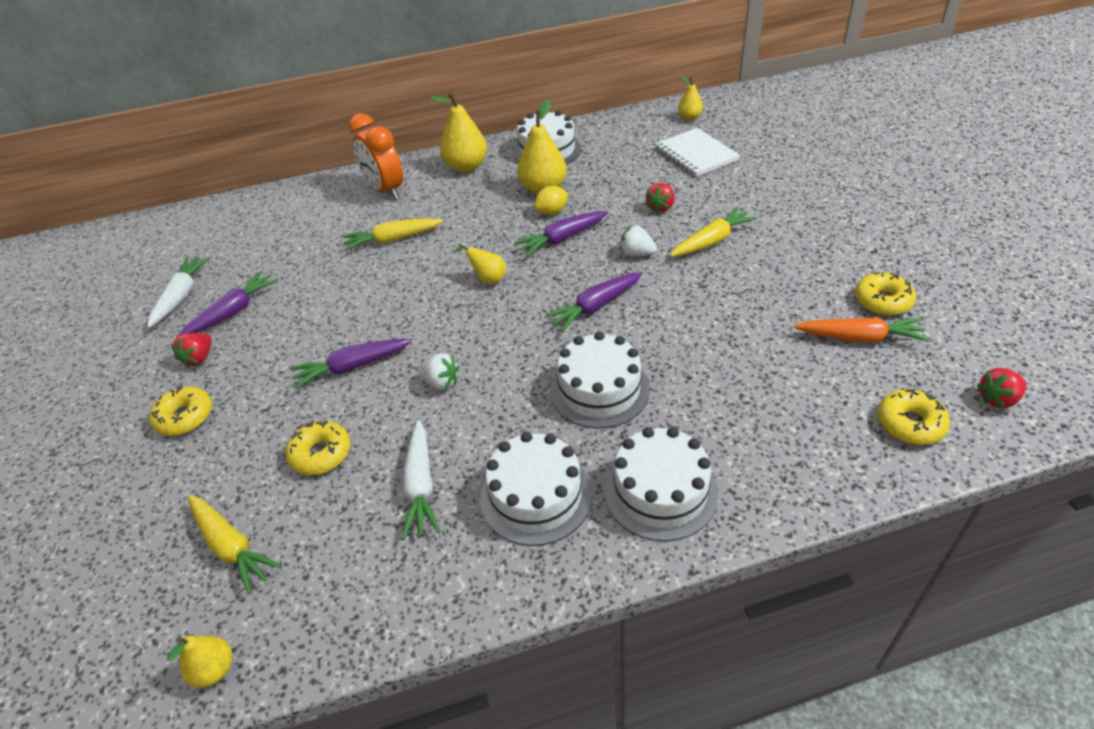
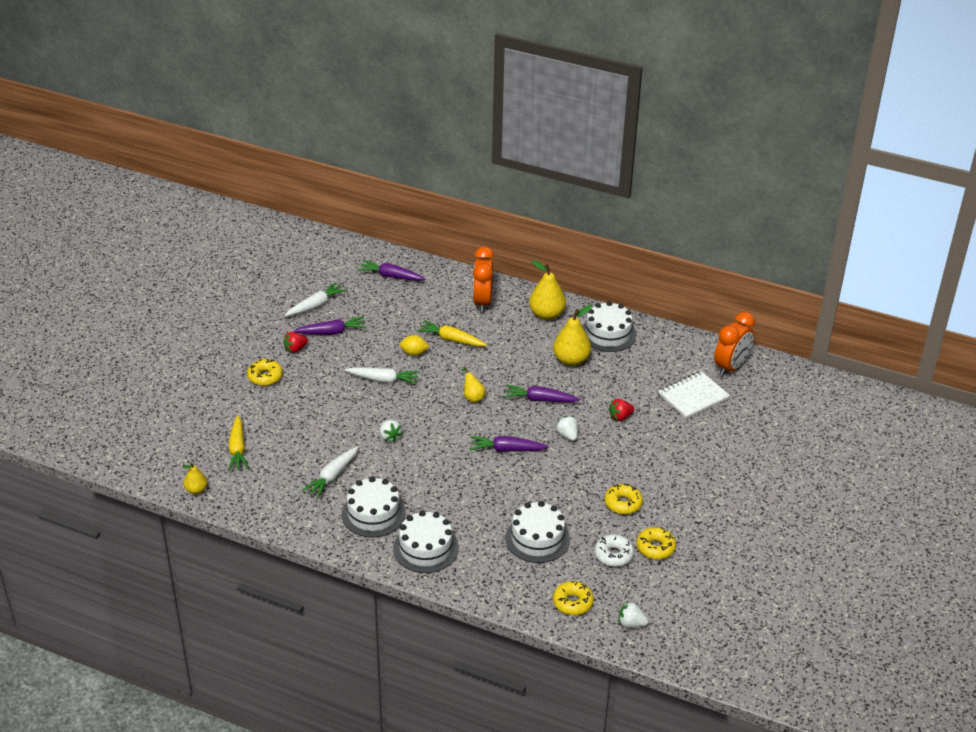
camera: 35 degrees right, 5 degrees down
(321, 454) = (306, 434): yellow donut -> yellow donut (623, 503)
(352, 367) = (358, 401): purple carrot -> purple carrot (391, 276)
(359, 324) = (383, 380): none -> white carrot
(552, 212) = (556, 379): yellow lemon -> yellow lemon (414, 353)
(599, 389) = (455, 490): white cake -> white cake (537, 538)
(689, 118) = (730, 367): yellow pear -> orange clock
(696, 154) = (693, 396): white notebook -> white notebook turned 45 degrees clockwise
(712, 241) = (618, 456): yellow carrot -> none
(860, 337) = (613, 555): orange carrot -> white donut
(997, 399) = (631, 623): red strawberry -> white strawberry

